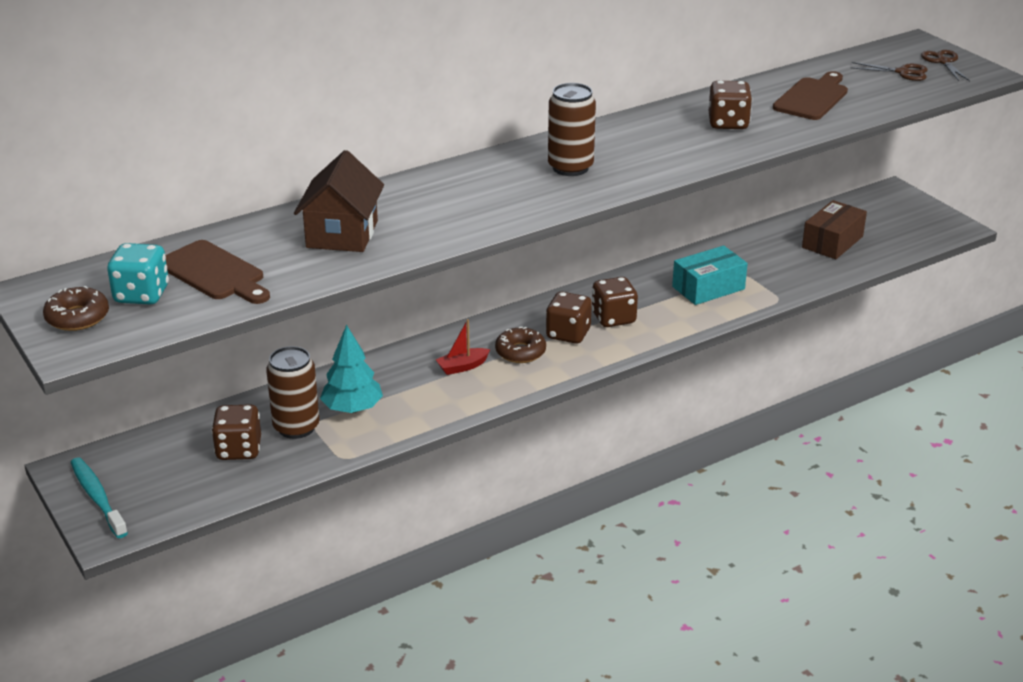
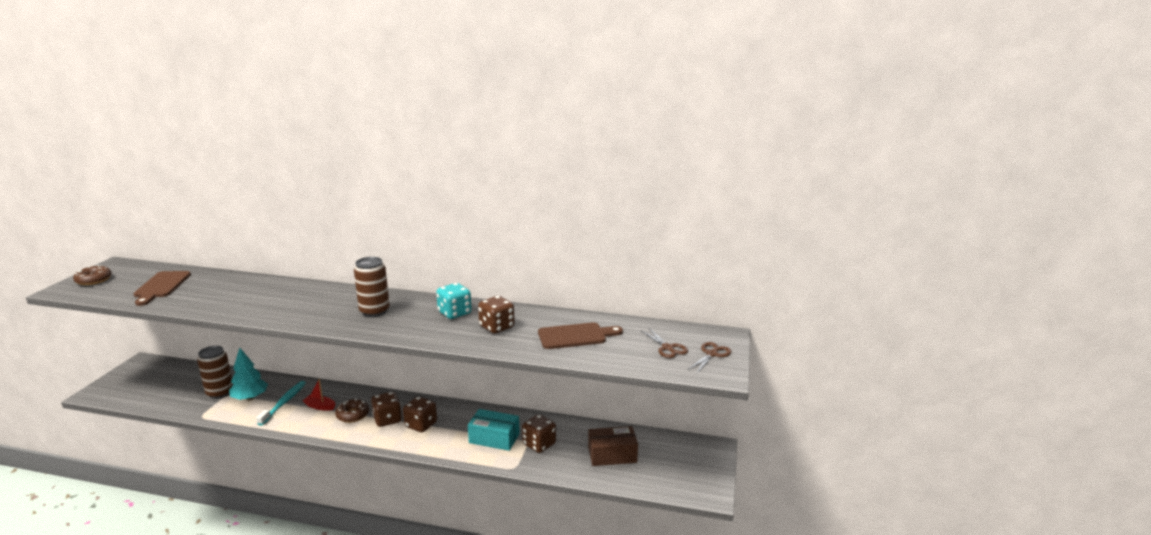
camera: 45 degrees right, 10 degrees down
(97, 497) = (122, 378): turquoise toothbrush -> turquoise toothbrush (284, 402)
(141, 295) = (126, 282): turquoise dice -> turquoise dice (454, 313)
(239, 450) = (188, 389): brown dice -> brown dice (539, 444)
(342, 234) = (230, 294): brown house -> none

